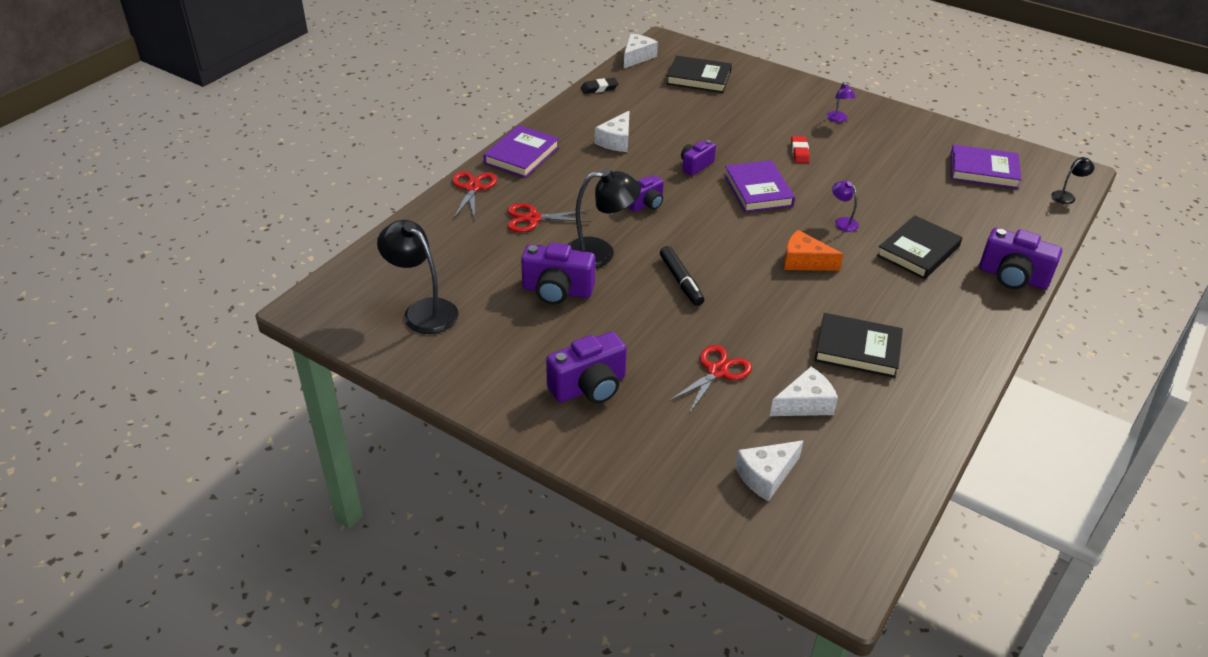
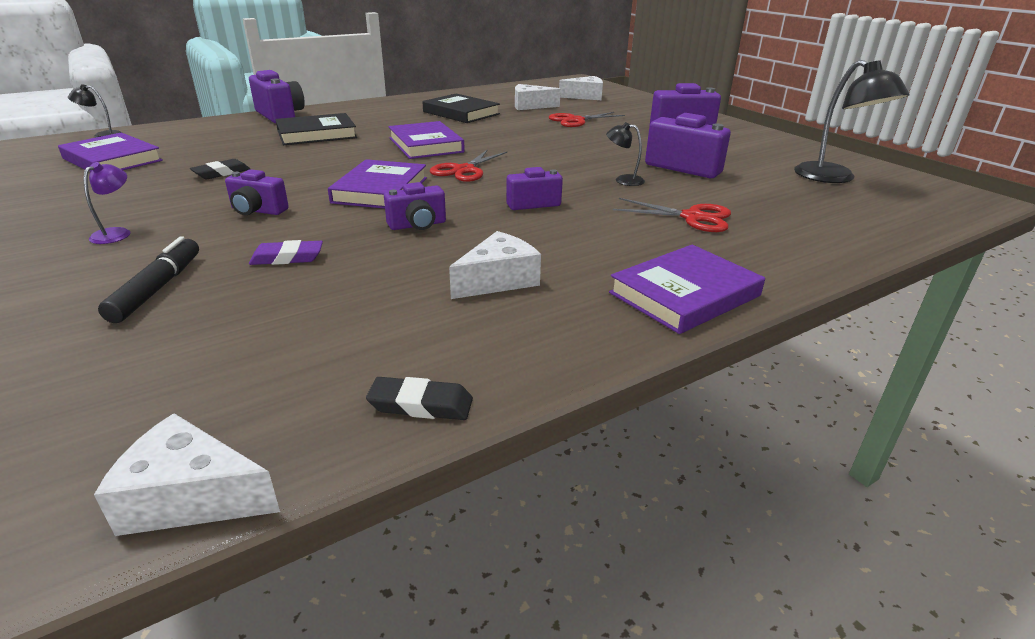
camera: 155 degrees left, 10 degrees down
(473, 188) = (781, 265): red scissors -> red scissors (464, 170)
(600, 253) = (623, 180): black lamp -> black lamp, size x0.49
(637, 57) = (191, 497): white cheese -> white cheese turned 45 degrees clockwise
(681, 281) = (556, 154): black marker -> black marker (158, 288)
(698, 78) = (165, 368): black book -> none
(730, 127) = (287, 258): none -> purple eraser
(799, 152) = (257, 211): red eraser -> purple camera
(804, 261) = (425, 145): orange cheese -> purple book
(842, 222) = (341, 157): purple lamp -> none
(885, 178) = (221, 173): none -> black eraser

